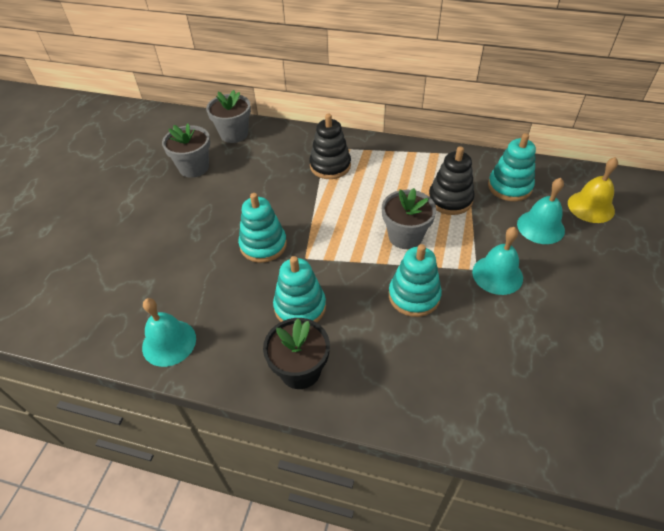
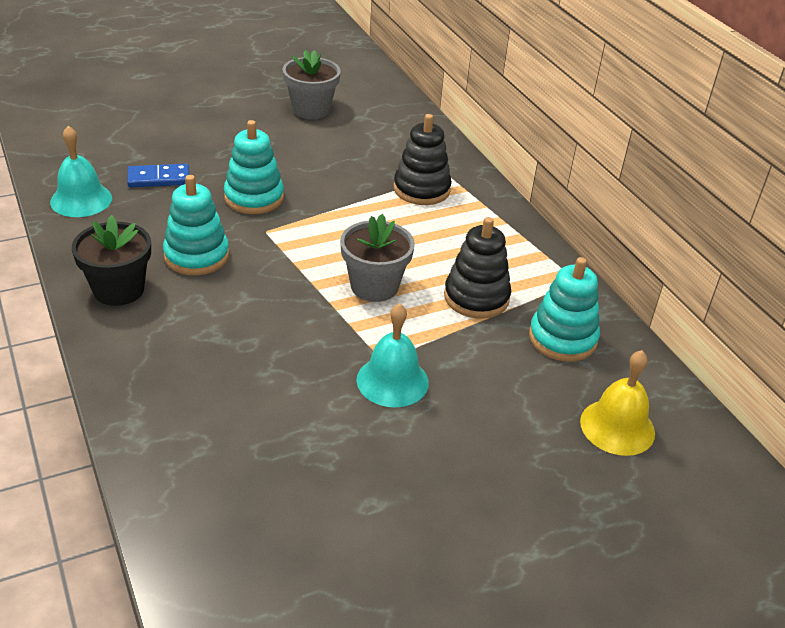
camera: 45 degrees right, 10 degrees down
(189, 284) = (159, 178): none -> blue domino
(234, 134) = (390, 109): grey flower pot -> none
(414, 296) = (290, 327): turquoise stacking toy -> none
(540, 227) = (519, 391): turquoise bell -> none

